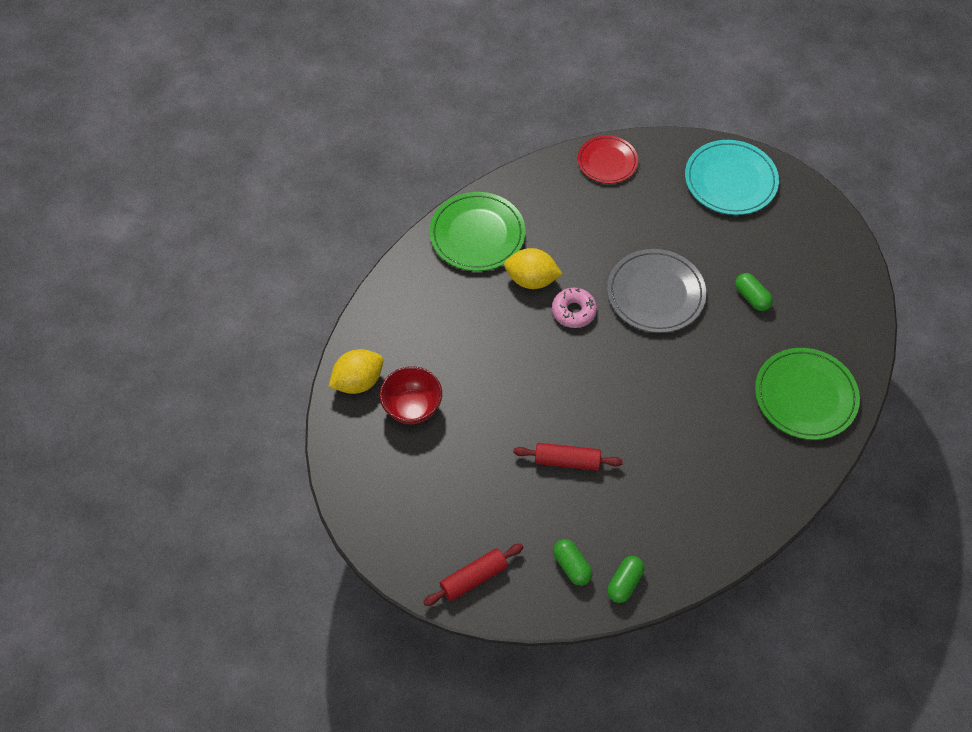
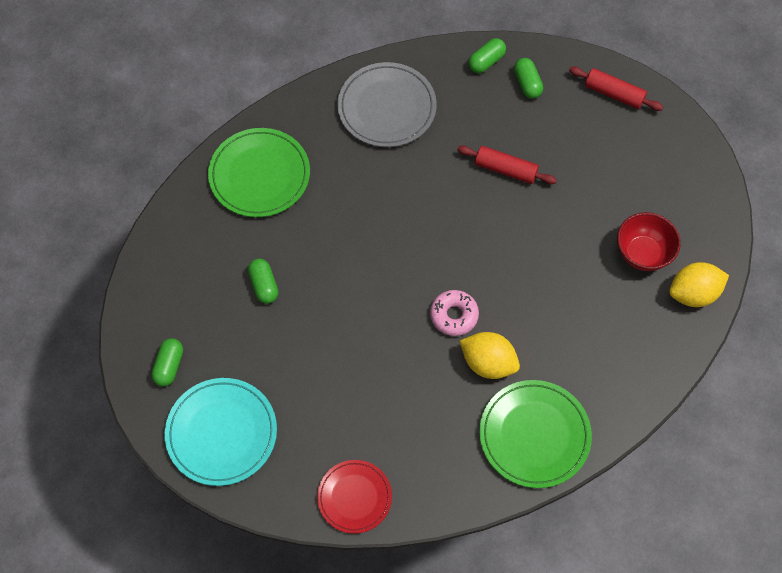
camera: 165 degrees left, 5 degrees up
(474, 578) = (614, 94): red rolling pin -> red rolling pin turned 45 degrees clockwise
(655, 293) = (361, 314): grey plate -> grey plate (387, 107)
(798, 217) = (169, 366): none -> green capsule

